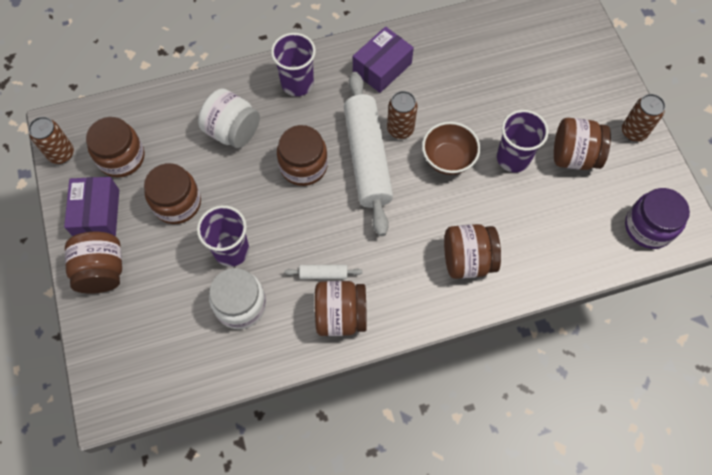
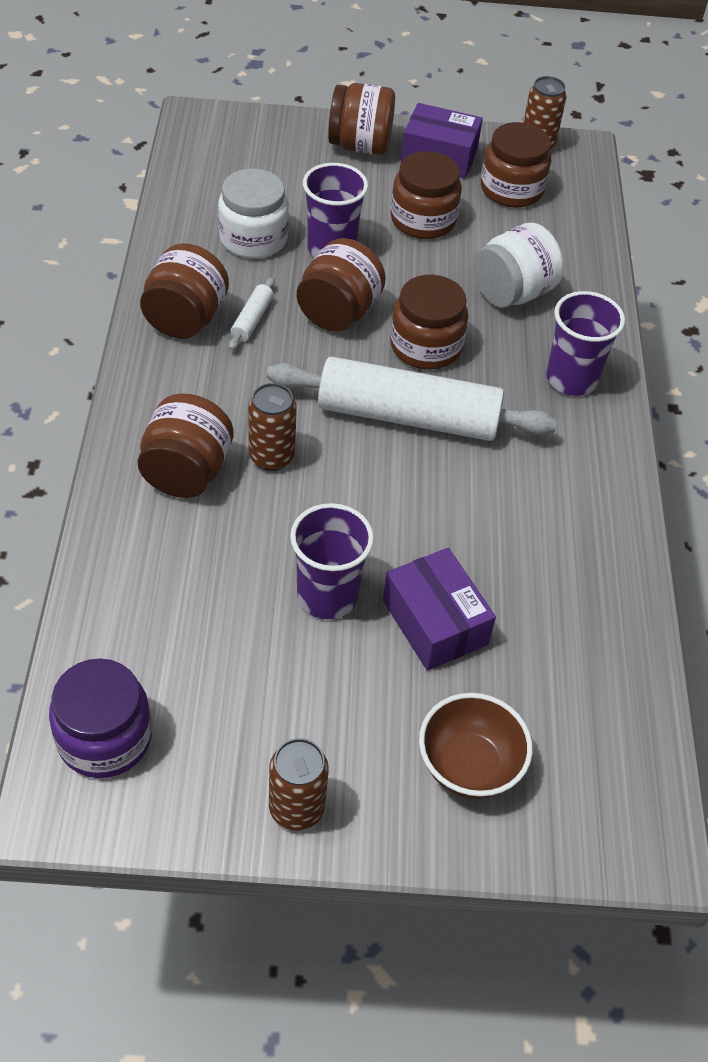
camera: 105 degrees right, 15 degrees down
(382, 67) = (569, 486): purple box -> purple box (435, 622)
(400, 129) = (442, 470): brown can -> brown can (271, 457)
(448, 159) = (364, 510): brown bowl -> brown bowl (468, 766)
(574, 156) = (291, 686): brown jar -> brown jar (338, 312)

